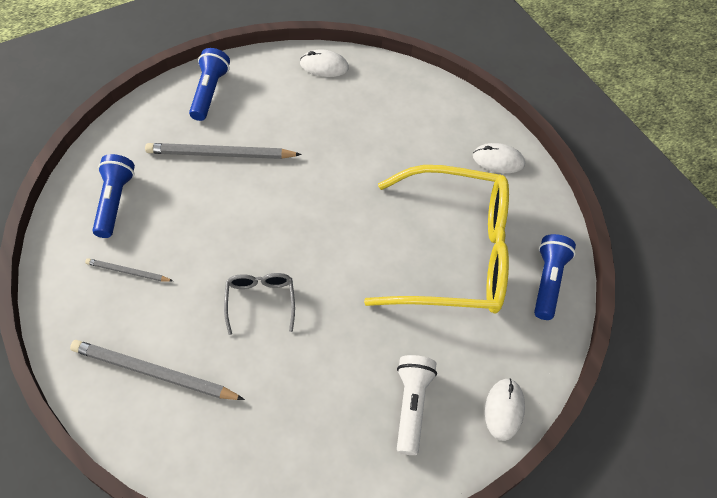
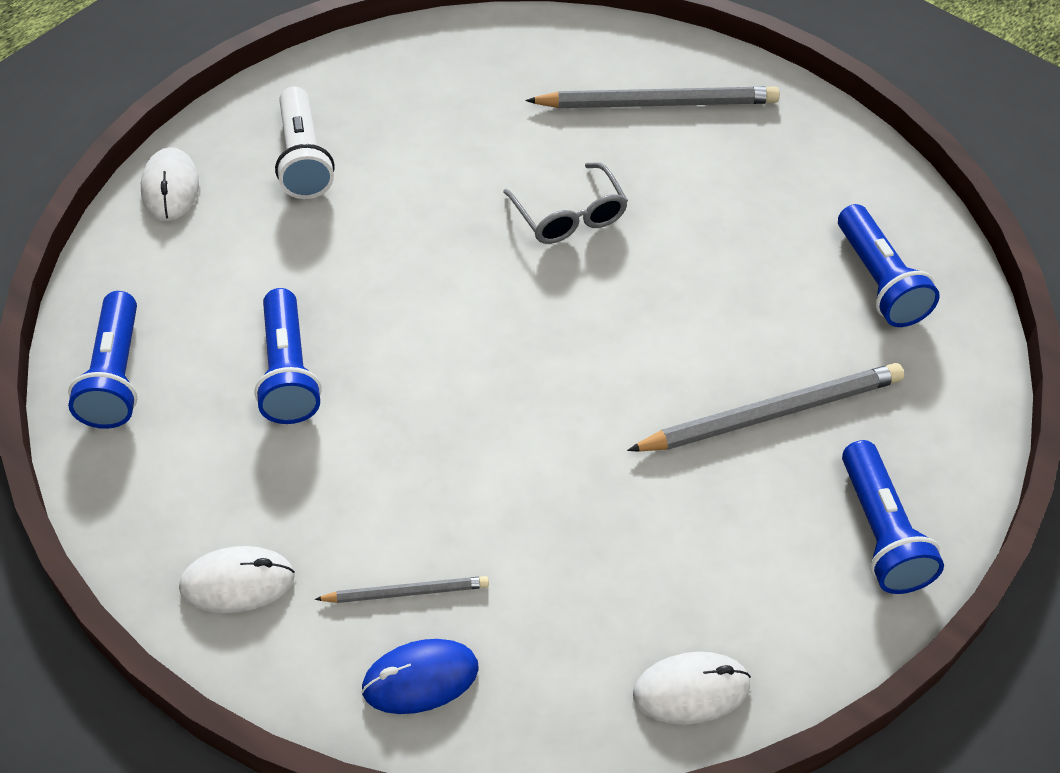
camera: 165 degrees right, 5 degrees down
(128, 272) = (780, 197): grey pencil -> grey pencil (406, 592)
(429, 102) = (420, 679): none -> blue mouse
(454, 253) = (288, 372): yellow glasses -> blue flashlight

